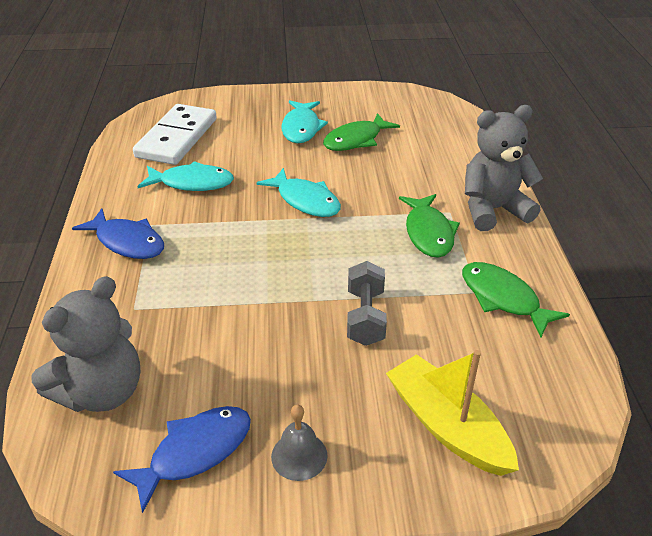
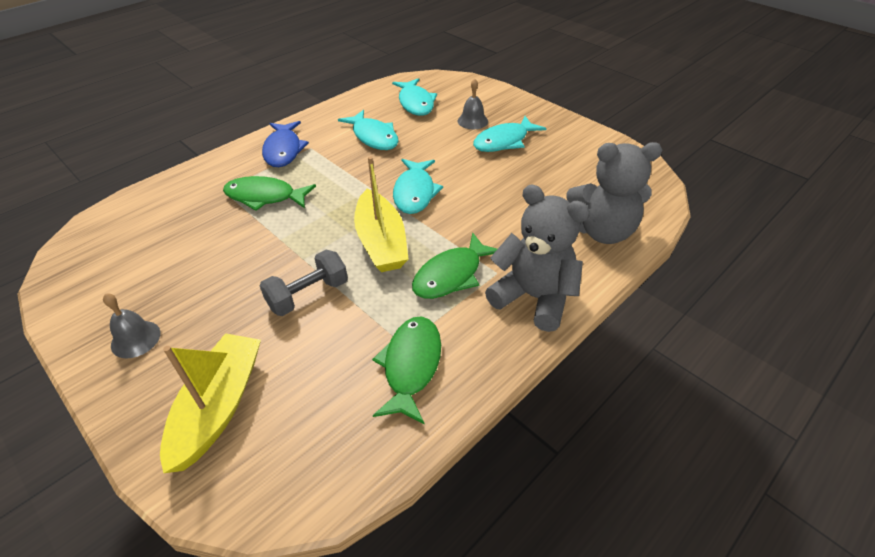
camera: 50 degrees right, 5 degrees up
(102, 392) = (138, 222): grey teddy bear -> grey teddy bear (602, 231)
(177, 138) = (416, 103): white domino -> turquoise fish
(195, 452) = (110, 289): blue fish -> none
(251, 126) = (472, 121): none -> grey bell
(347, 248) = (381, 242): none -> yellow boat
(356, 140) = (527, 173): green fish -> green fish (264, 197)

